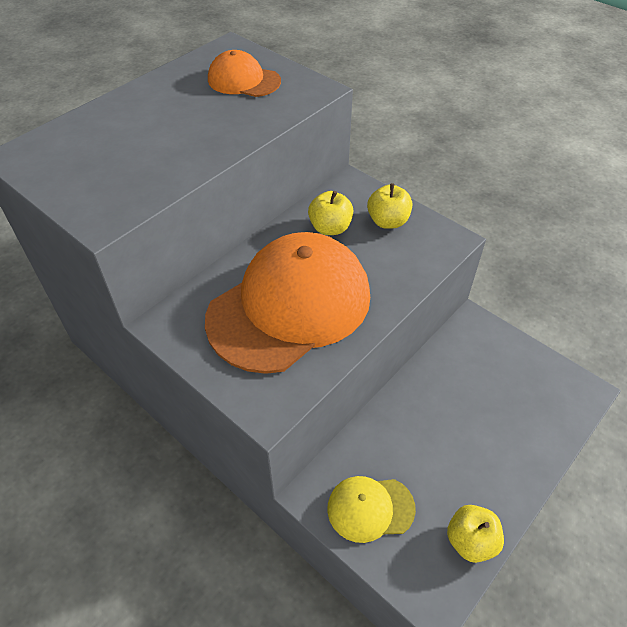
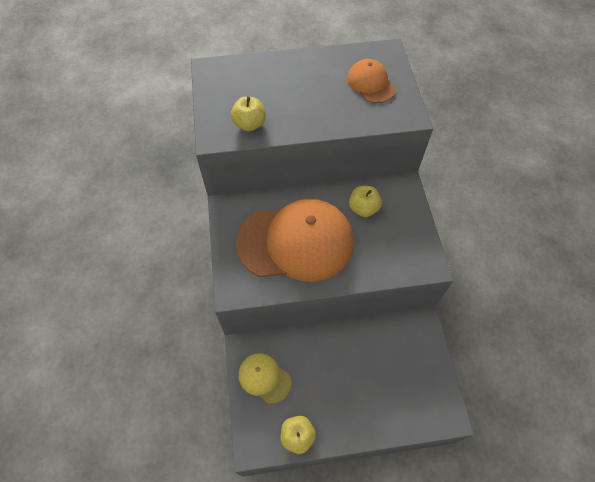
camera: 40 degrees right, 10 degrees up
(388, 221) = (402, 227): yellow apple -> yellow apple (249, 124)

